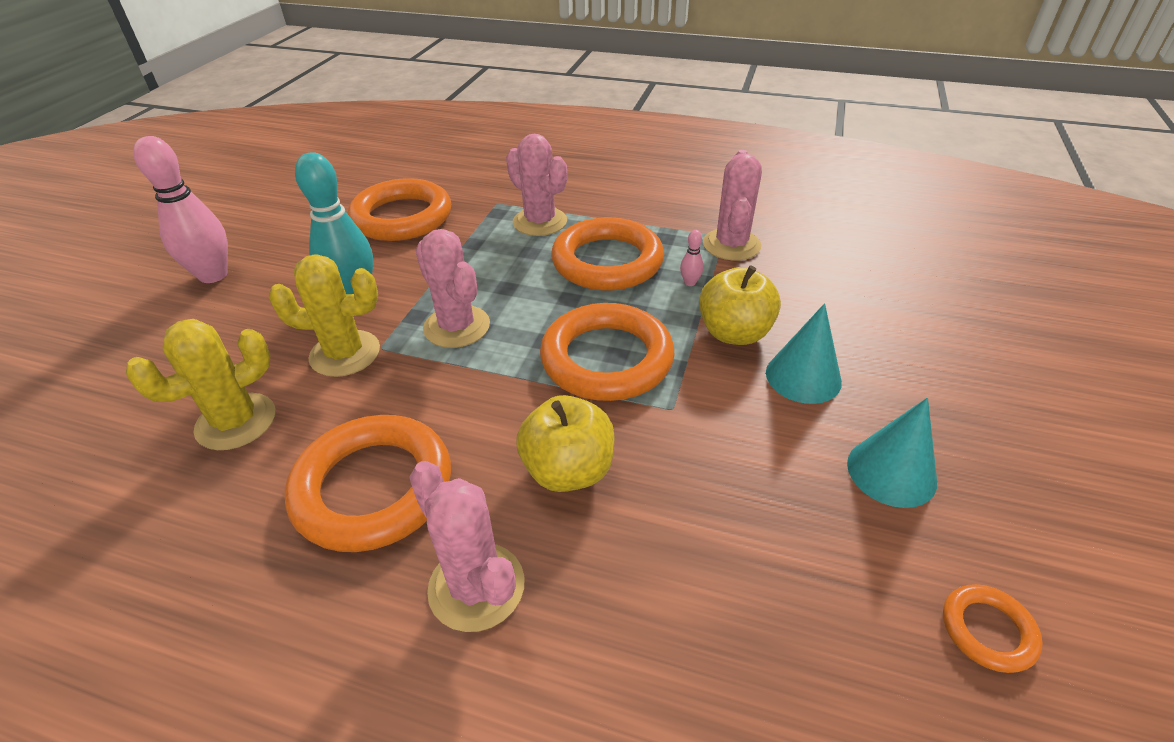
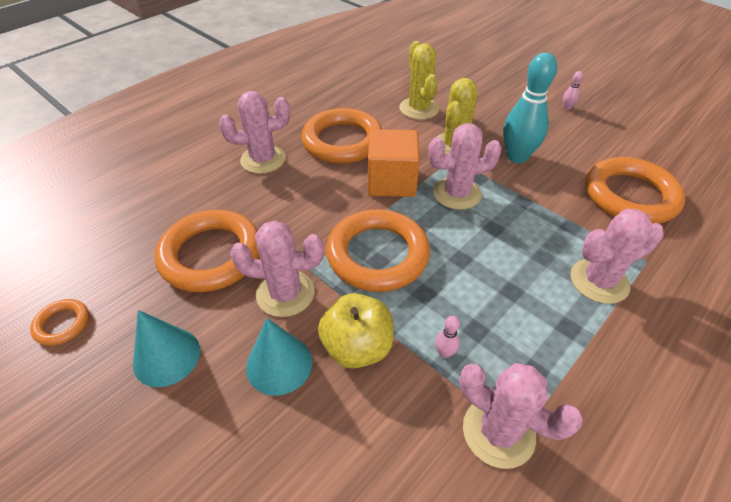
camera: 115 degrees right, 5 degrees up
(213, 275) = (567, 107): pink bowling pin -> pink bowling pin, size x0.41
(460, 391) = (391, 181): none -> orange cube
(568, 470) = (299, 205): yellow apple -> none
(607, 261) = (507, 305): orange ring -> orange ring (211, 255)
(723, 412) = (285, 293): none -> pink cactus

